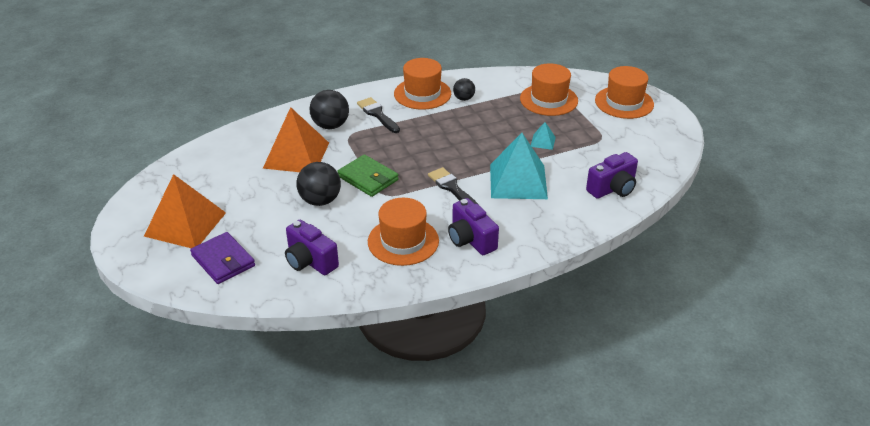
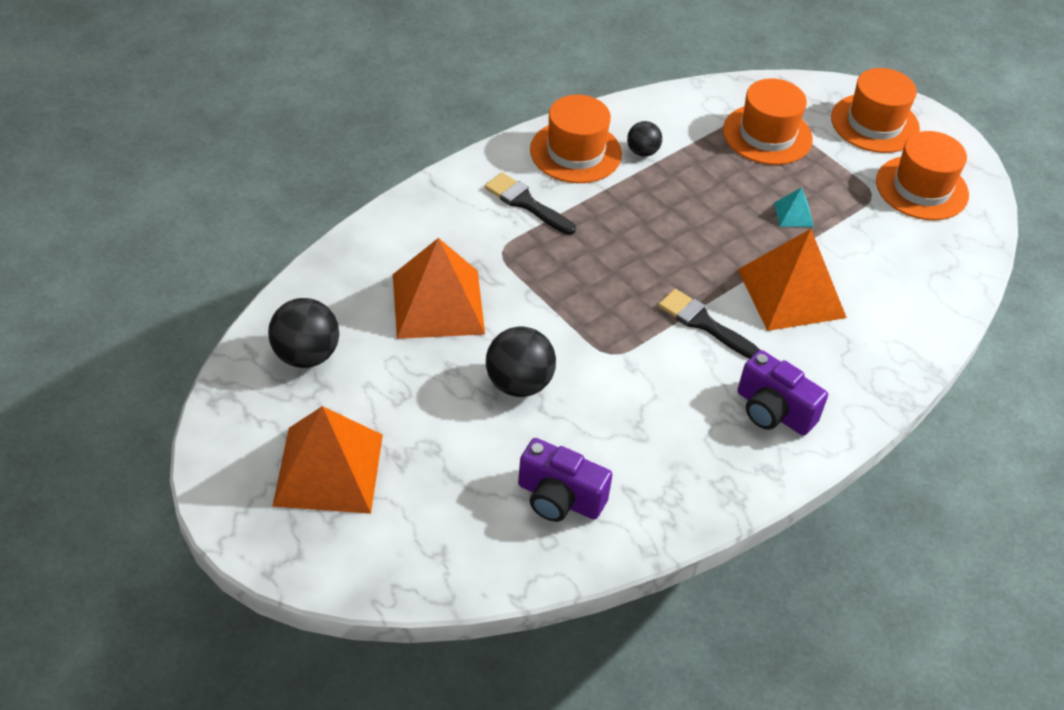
camera: 20 degrees left, 10 degrees up
(223, 261) = (425, 526): purple wallet -> none
(330, 126) = (463, 237): black ball -> black ball (306, 355)
(368, 178) = (571, 328): green wallet -> none
(403, 241) = (678, 433): orange hat -> orange hat (921, 188)
(518, 181) = (791, 293): turquoise pyramid -> orange pyramid
(612, 189) = (926, 283): purple camera -> none

